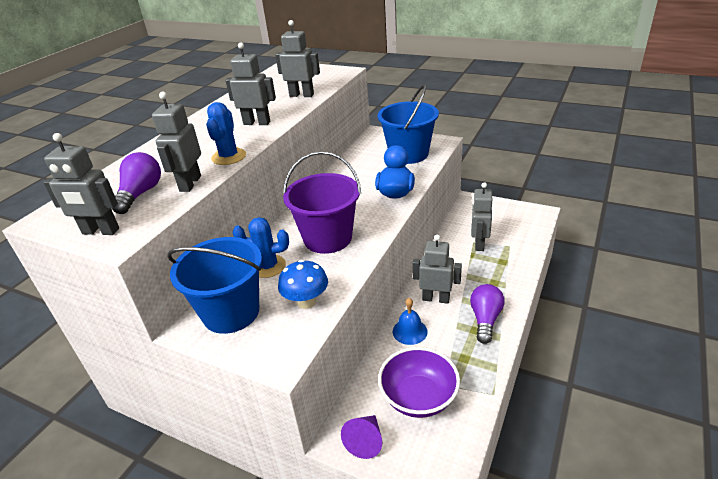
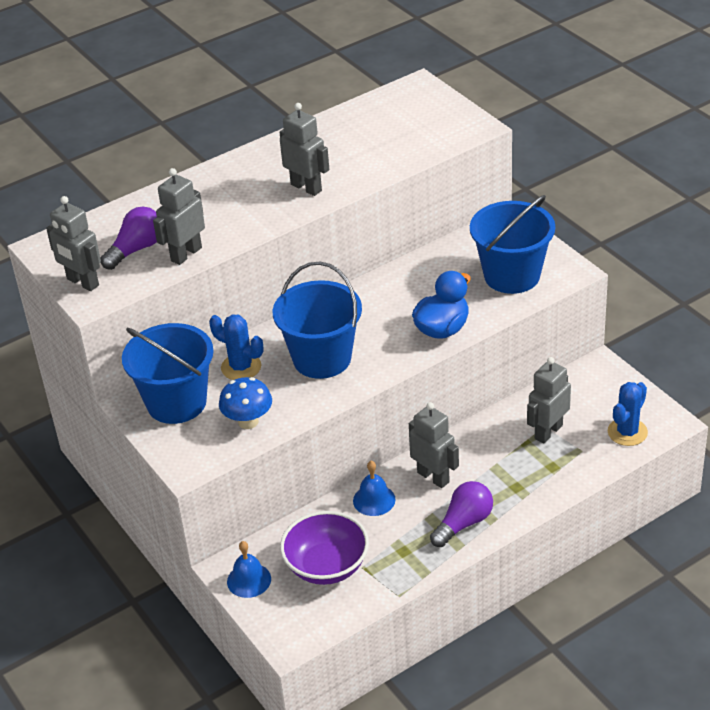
camera: 30 degrees right, 5 degrees up
(229, 157) = (243, 231): blue cactus -> blue cactus (627, 432)
(301, 95) = (390, 156): grey robot -> none
(328, 238) = (322, 358): purple bucket -> blue bucket
(365, 441) = (249, 580): purple cone -> blue bell

